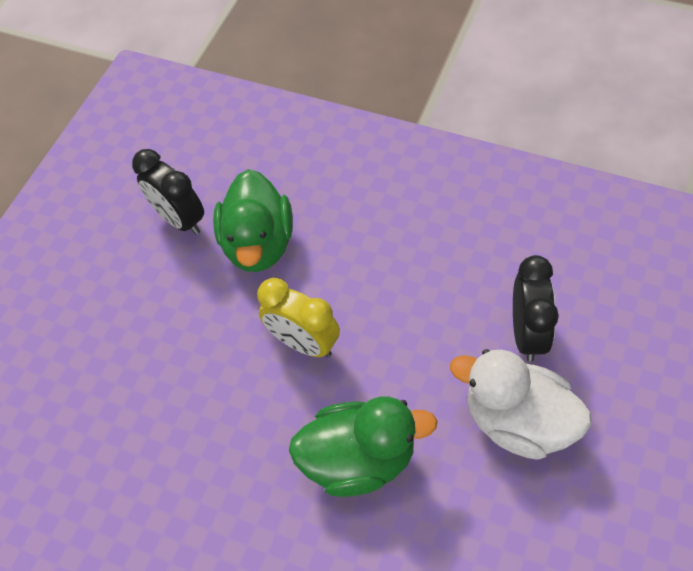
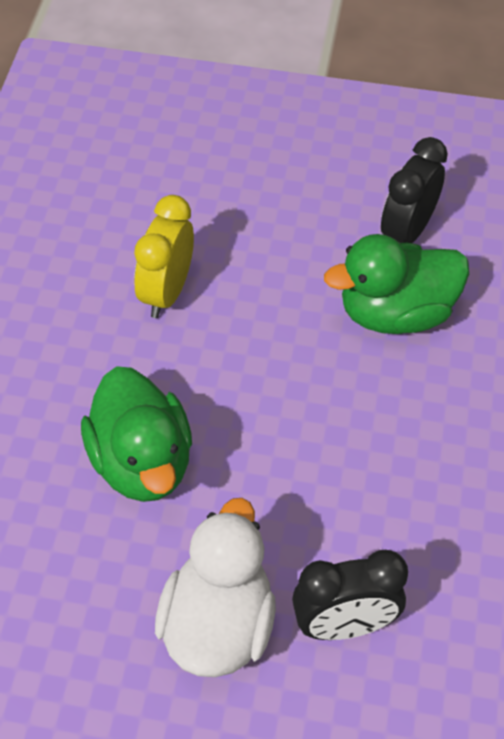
camera: 70 degrees right, 5 degrees down
(304, 343) = (274, 384): yellow clock -> yellow clock (166, 293)

